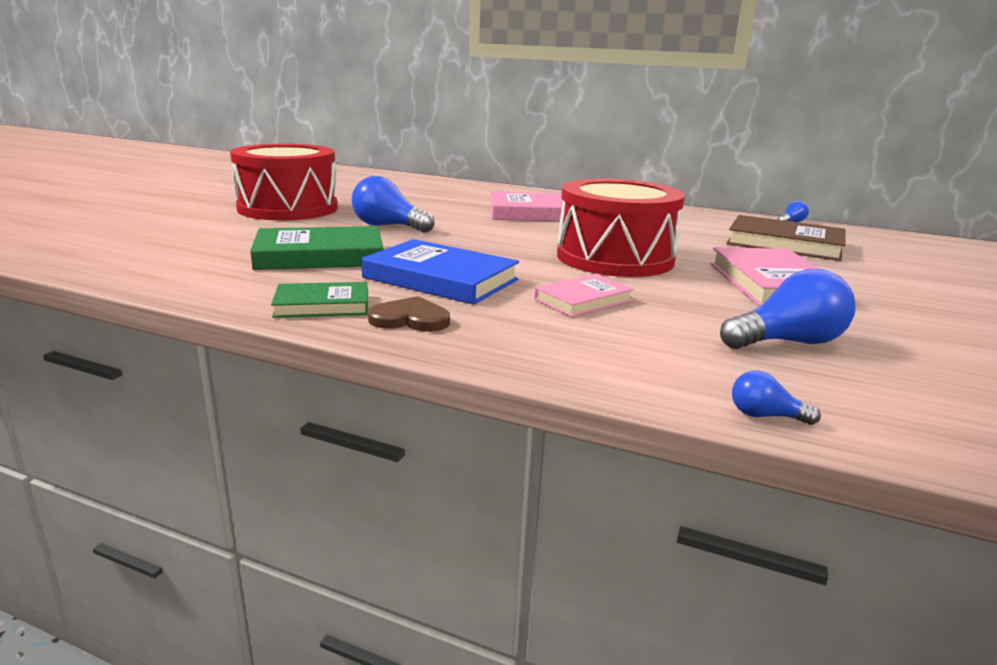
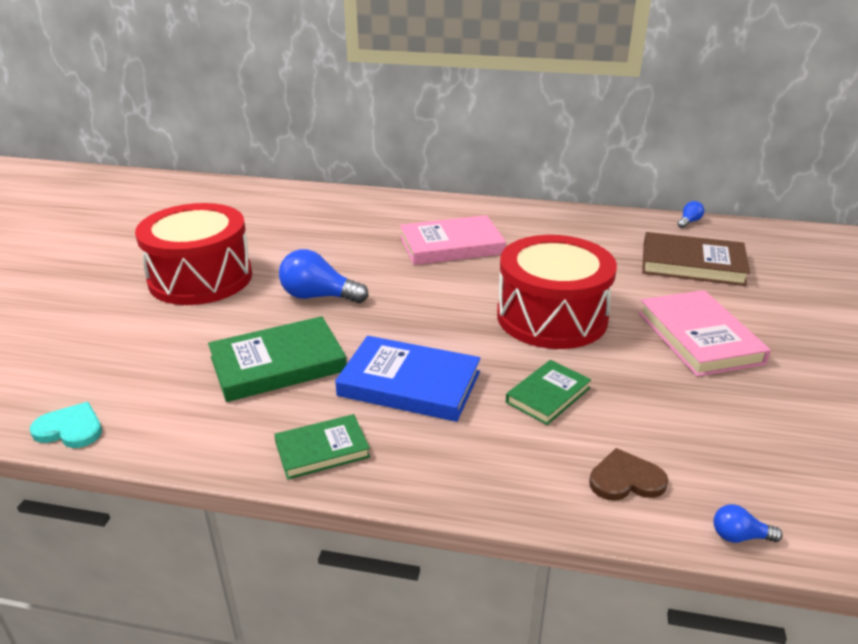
camera: 10 degrees left, 10 degrees up
(96, 268) = (70, 429): none -> turquoise heart
(410, 319) = (411, 456): brown heart -> brown heart (626, 479)
(583, 300) = (548, 395): pink book -> green book
(788, 342) = (732, 428): blue light bulb -> none

